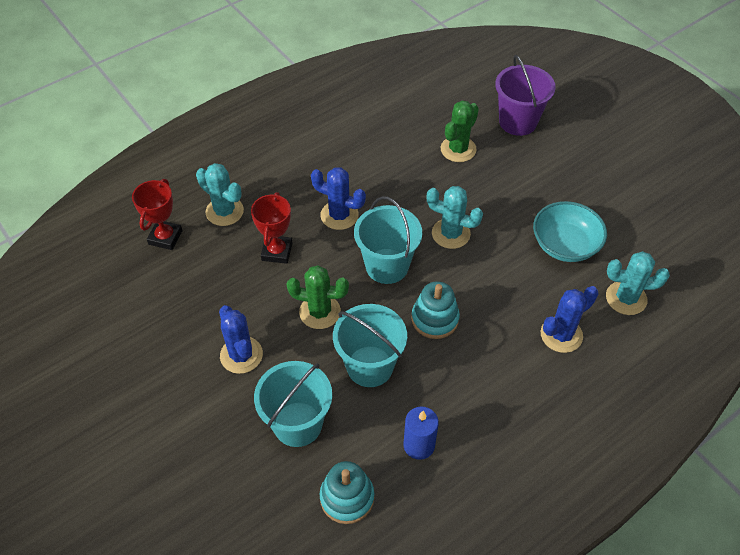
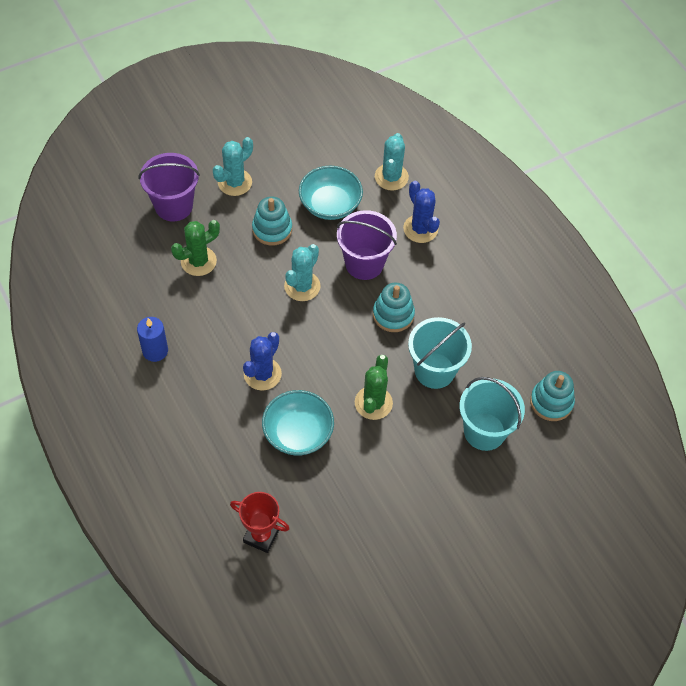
camera: 85 degrees left, 5 degrees up
(224, 211) = (237, 478): turquoise cactus -> turquoise cactus (235, 182)
(241, 355) = (411, 471): blue cactus -> none
(277, 252) = (298, 433): red trophy -> turquoise bowl
(387, 266) = (330, 342): turquoise bucket -> none
(419, 445) = (510, 346): blue candle -> blue candle (155, 351)
(458, 149) = (198, 261): green cactus -> green cactus turned 75 degrees counterclockwise
(495, 285) = (364, 263): none -> purple bucket
(515, 200) = (272, 229): none -> turquoise stacking toy

